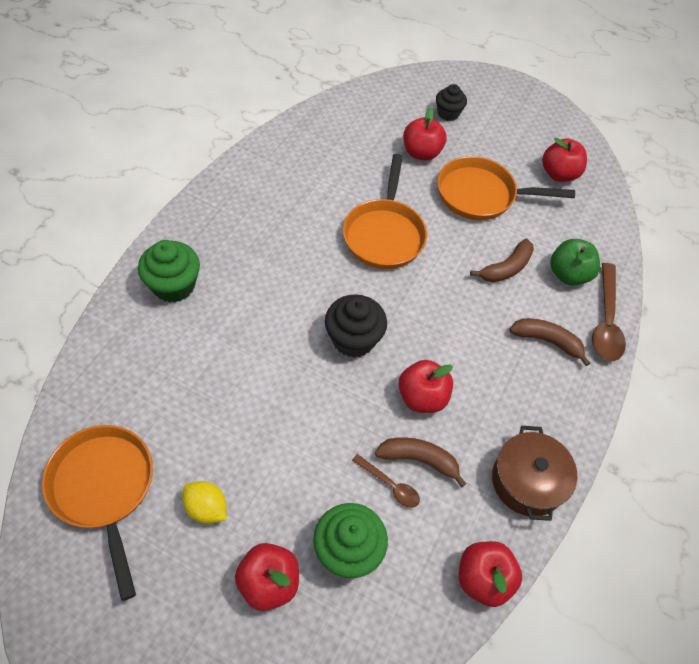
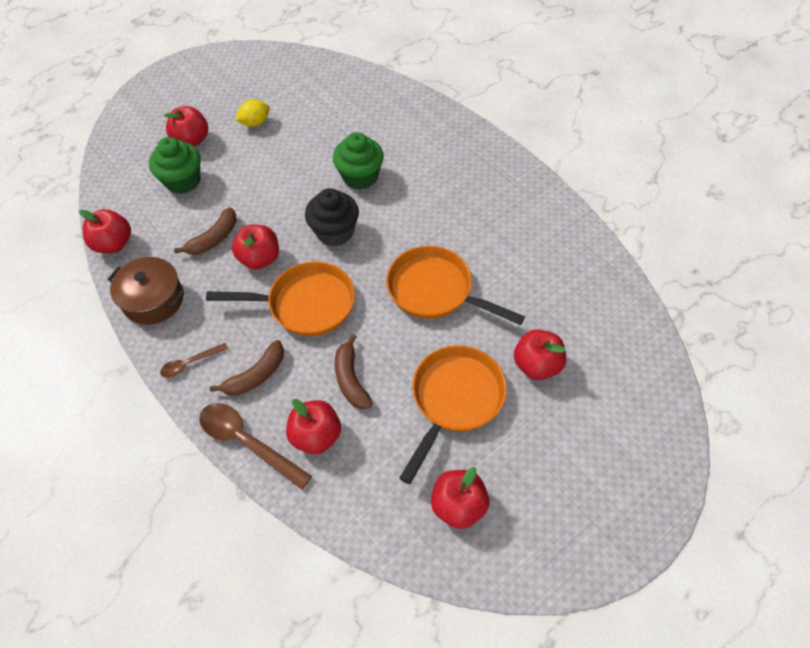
camera: 120 degrees right, 0 degrees up
(104, 488) = (297, 83): orange pan -> orange pan (306, 304)
(174, 285) = (438, 138): green cupcake -> green cupcake (360, 176)
(390, 485) = (208, 216): brown spoon -> brown spoon (190, 363)
(448, 113) = (597, 421): black cupcake -> none
(568, 274) = (316, 436): green apple -> red apple

